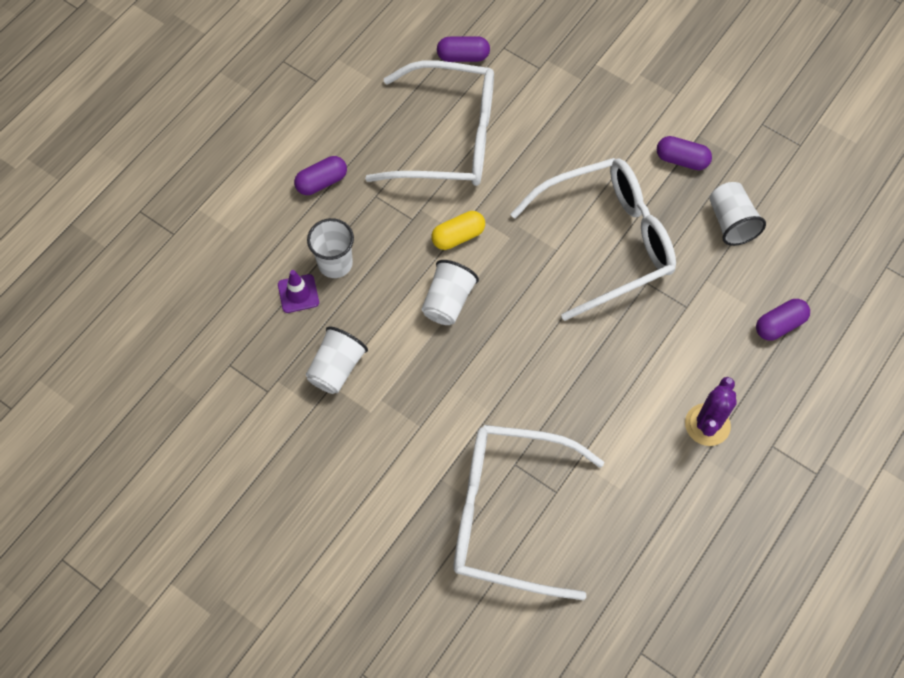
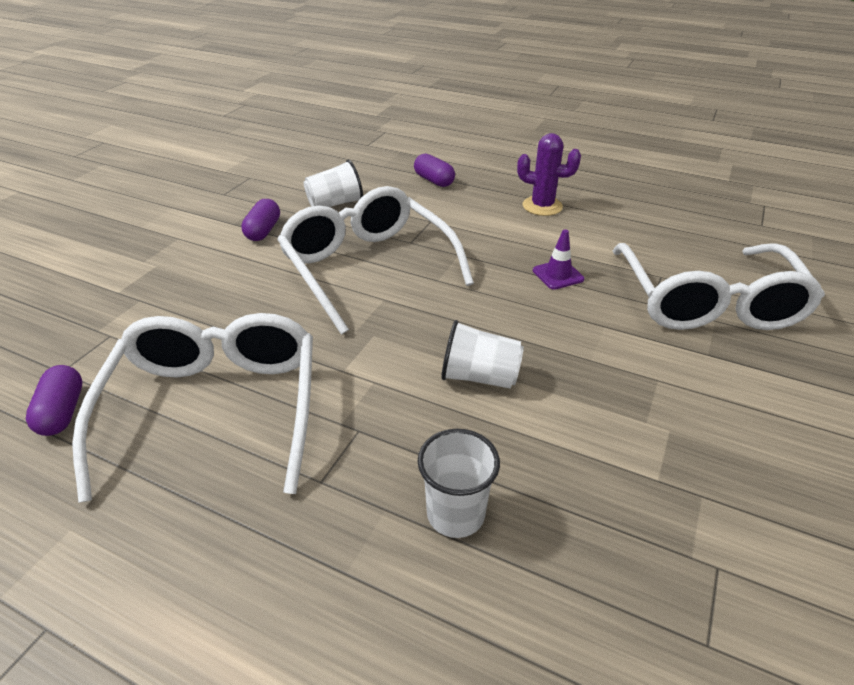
camera: 100 degrees left, 25 degrees down
(298, 293) = (526, 558): purple traffic cone -> purple traffic cone (558, 275)
(322, 182) = (295, 566): purple capsule -> none
(337, 368) = (629, 478): white cup -> none
(458, 236) = (380, 379): yellow capsule -> none

